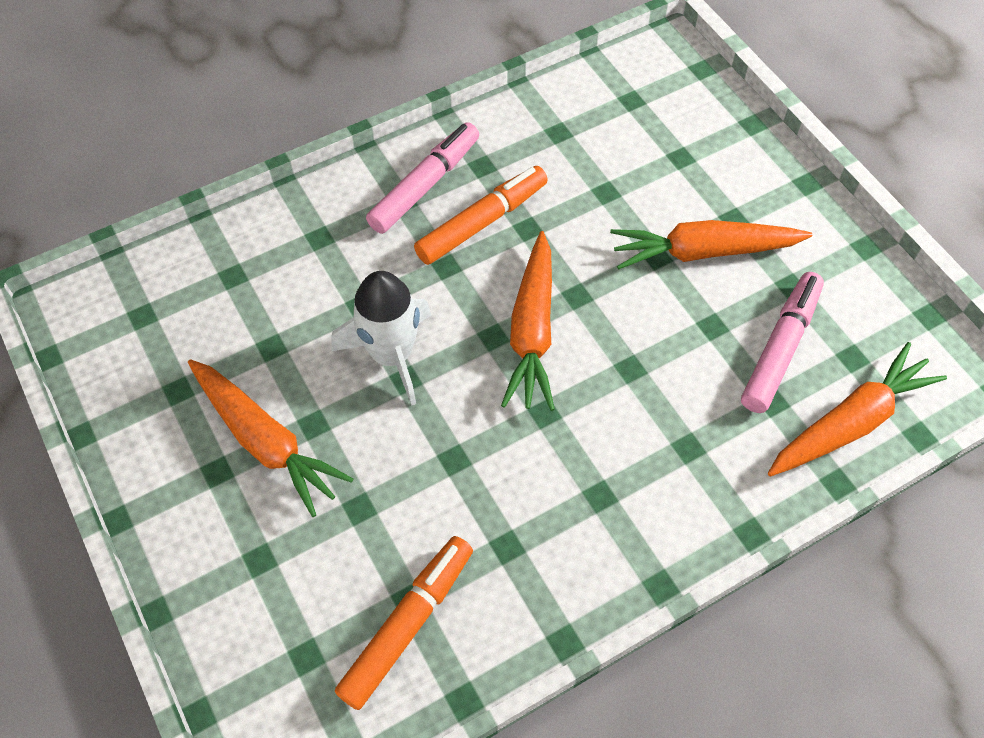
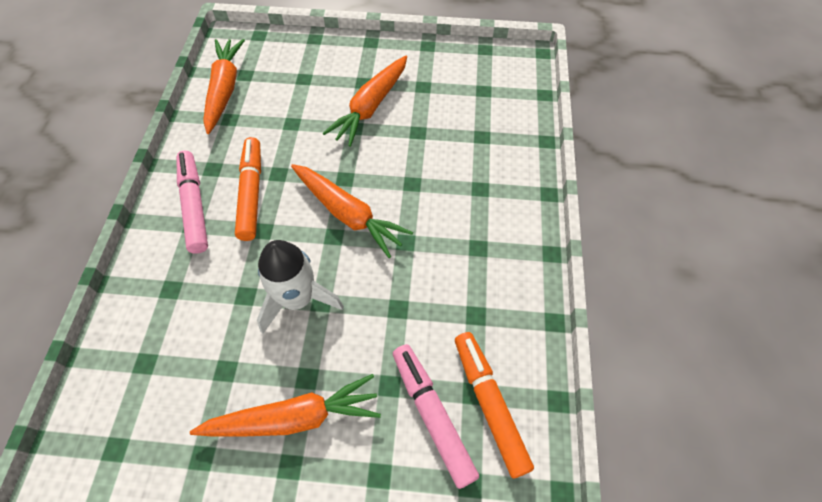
camera: 55 degrees left, 0 degrees up
(780, 348) = (454, 114): pink marker -> pink marker (432, 415)
(850, 422) = (518, 114): orange carrot -> orange carrot (224, 90)

